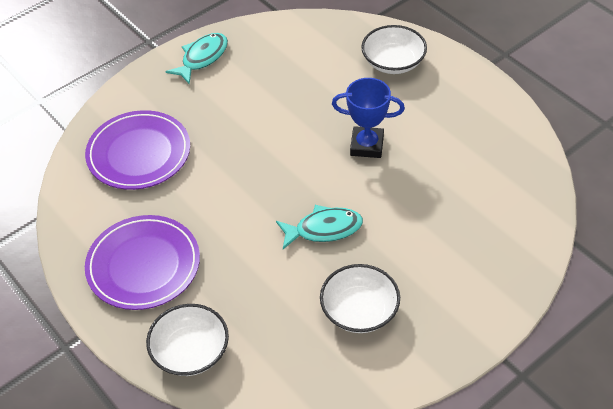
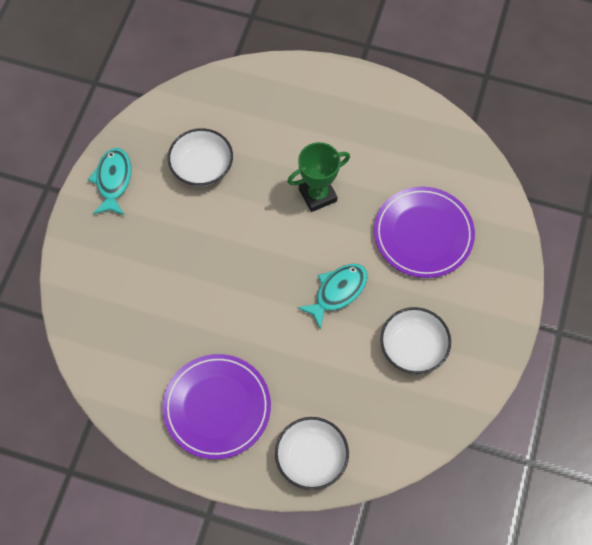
camera: 35 degrees left, 15 degrees up
(139, 153) = (131, 307): purple plate -> purple plate (423, 234)
(367, 145) = (317, 195): blue trophy -> green trophy
(393, 62) = (283, 100): white bowl -> white bowl (202, 167)

